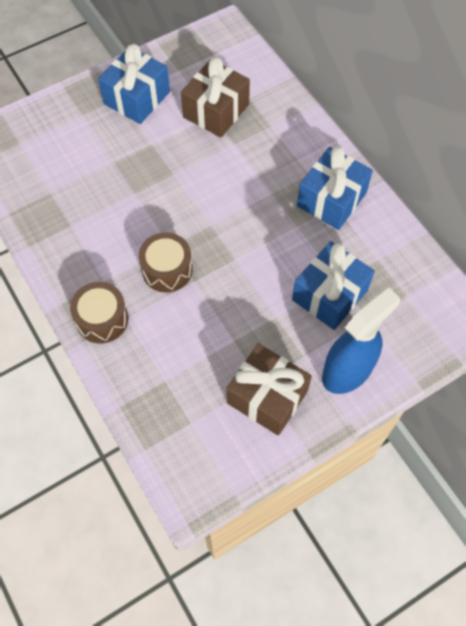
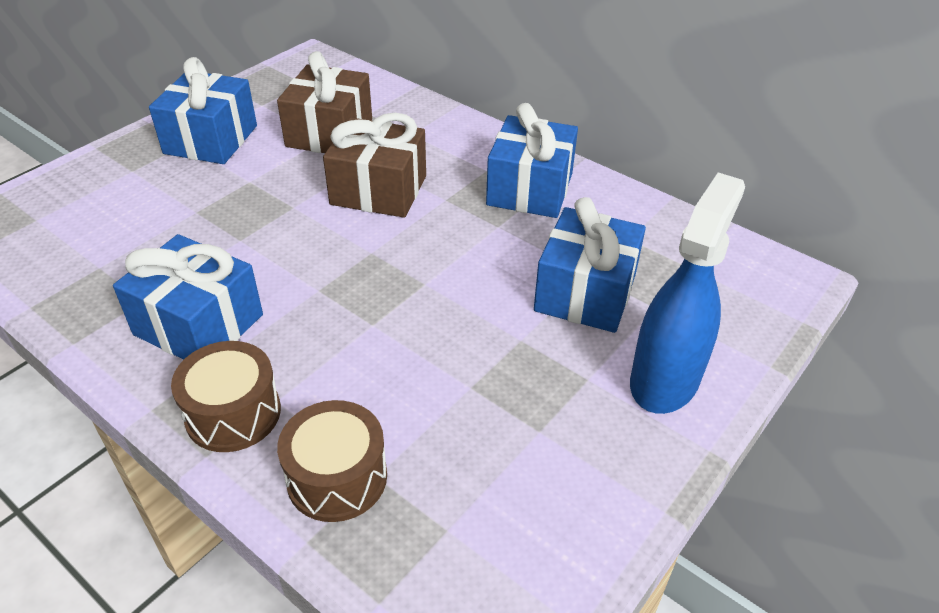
camera: 20 degrees left, 20 degrees down
(97, 253) = (199, 324): none -> blue gift
(167, 270) = (323, 319): brown drum -> brown drum (337, 477)
(267, 397) = (560, 450): brown gift -> brown gift (379, 190)

